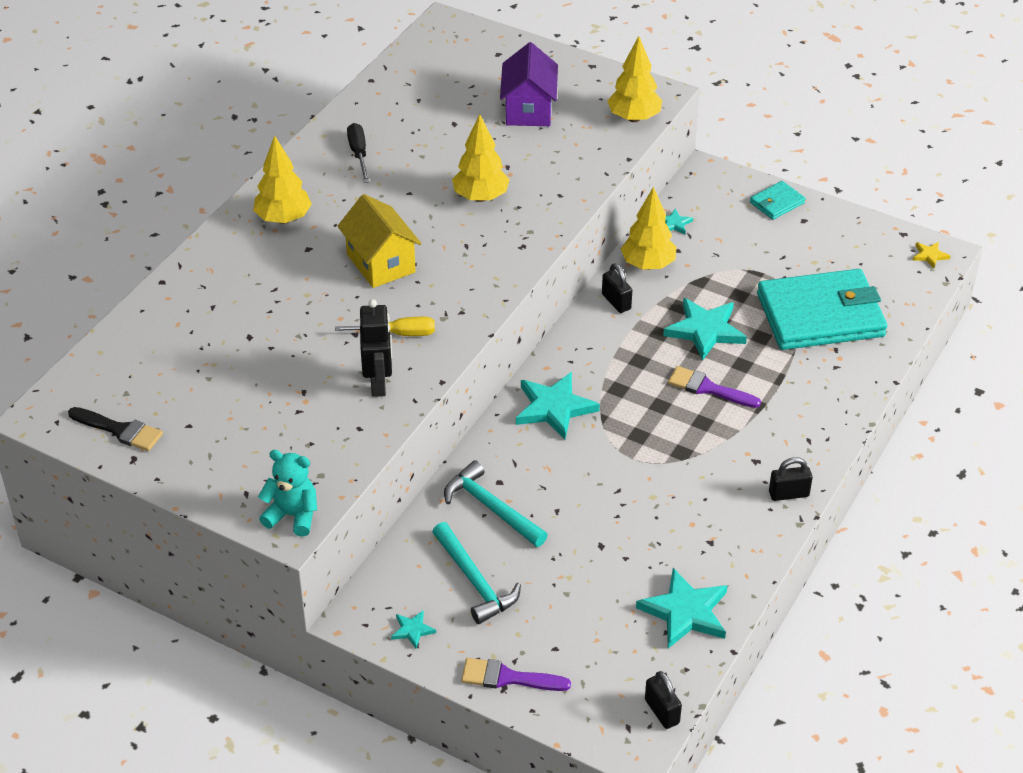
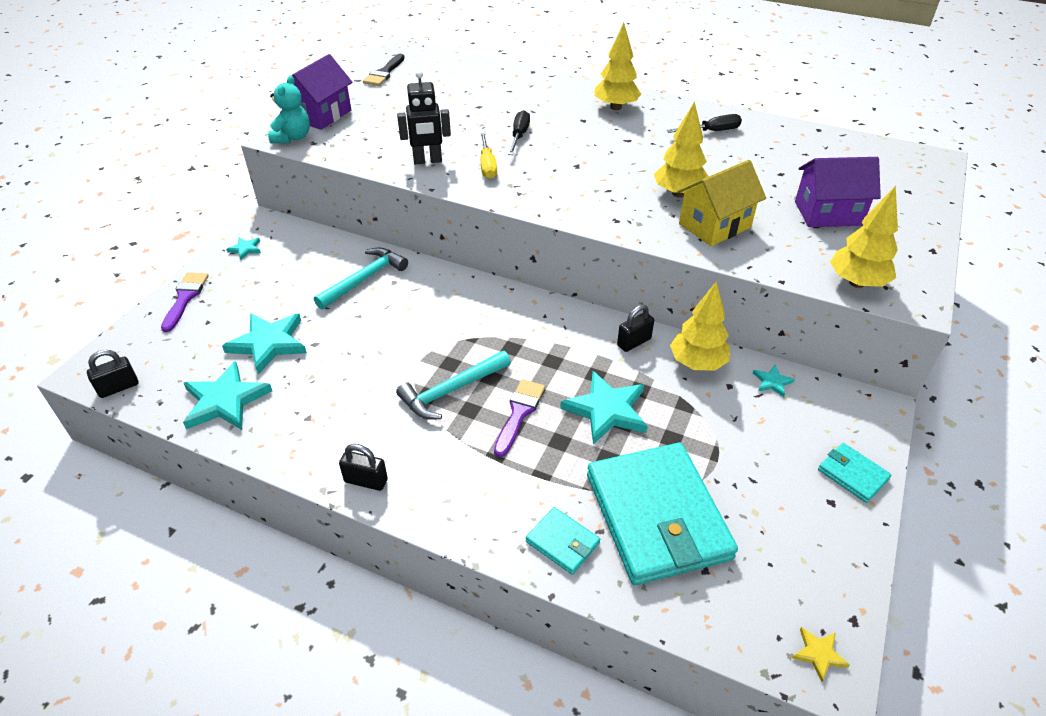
camera: 85 degrees right, 0 degrees up
(235, 490) = (322, 115): none -> purple house
(335, 304) = (519, 136): none -> black screwdriver
(381, 263) = (573, 151): yellow house -> yellow house (714, 225)
(474, 581) = (287, 275): turquoise hammer -> turquoise hammer (451, 391)
(554, 408) = (482, 308): turquoise star -> turquoise star (268, 343)
(788, 494) = (366, 481): black padlock -> black padlock turned 60 degrees counterclockwise
(848, 371) = (562, 542): none -> turquoise wallet

